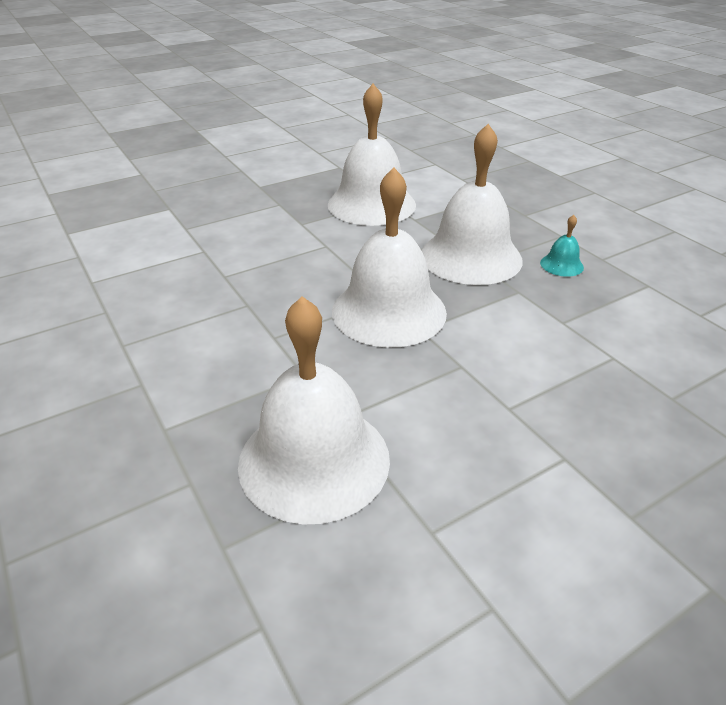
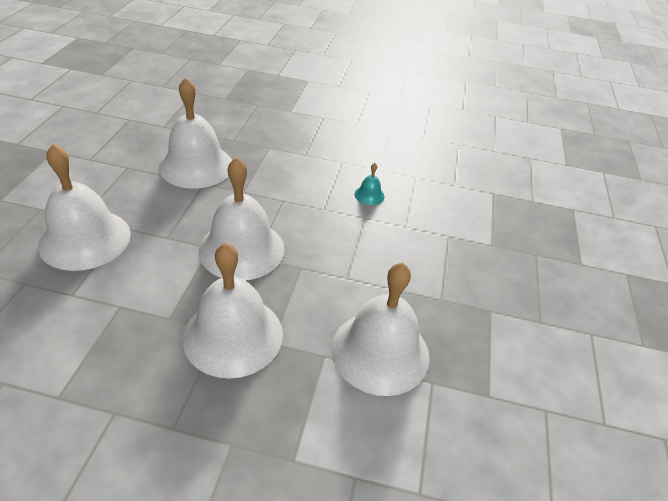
camera: 130 degrees right, 5 degrees up
(561, 265) = (150, 375): turquoise bell -> turquoise bell (369, 195)
(572, 418) = (85, 239): none -> white bell

